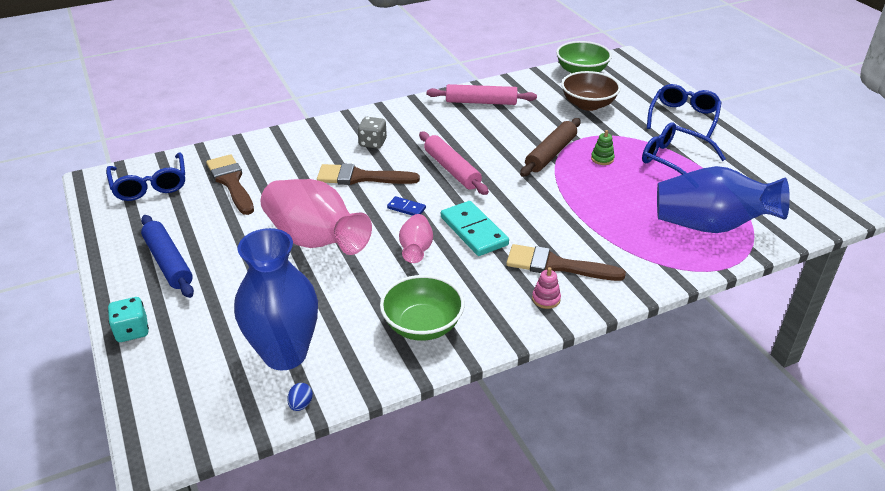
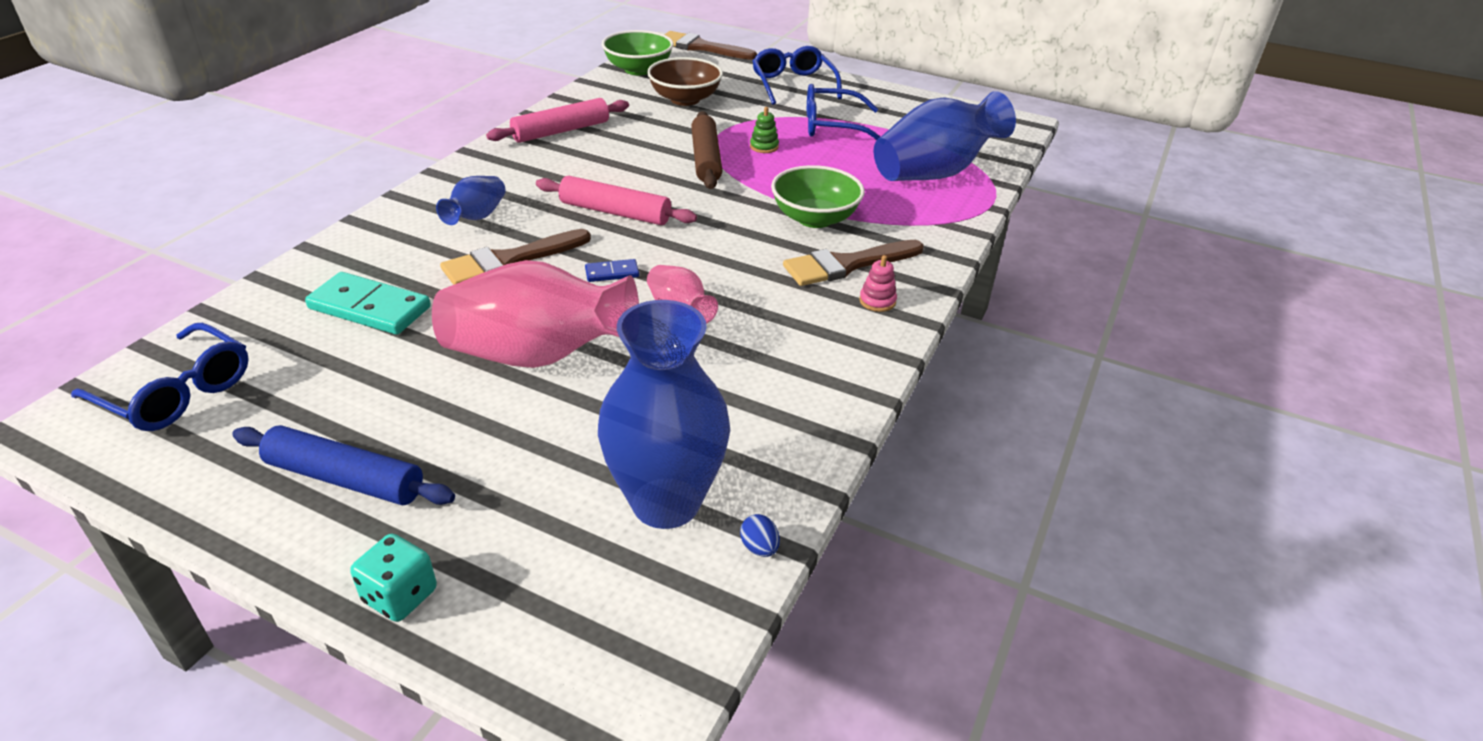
camera: 40 degrees left, 0 degrees up
(231, 182) = (319, 336): brown brush -> brown brush (701, 47)
(373, 143) = (476, 217): grey dice -> blue vase
(422, 325) = (788, 387): green bowl -> green bowl (814, 218)
(474, 231) = (720, 266): turquoise domino -> turquoise domino (370, 308)

